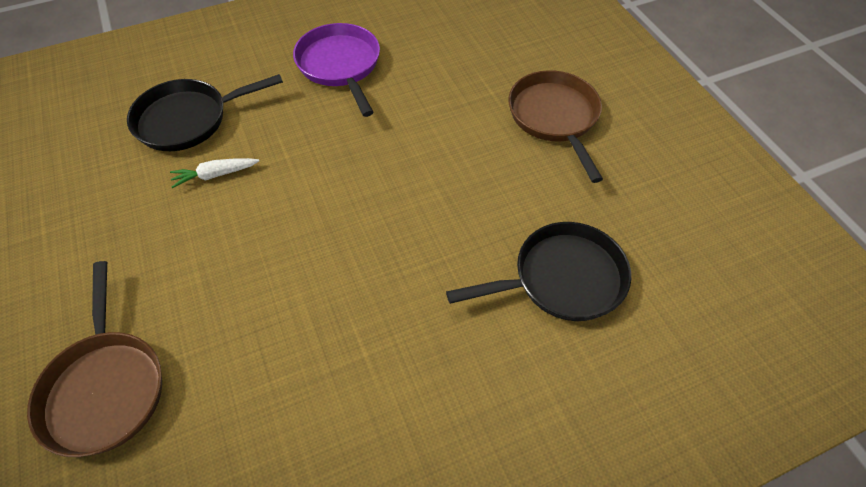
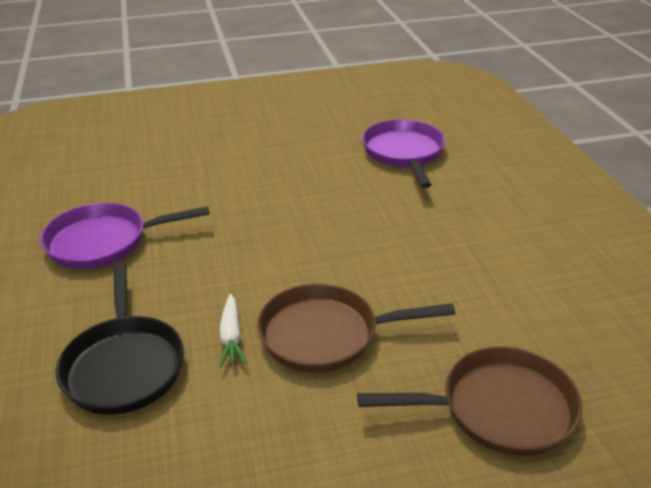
camera: 80 degrees left, 20 degrees down
(555, 118) = (245, 135): brown pan -> brown pan (327, 334)
(561, 279) = (404, 153): black pan -> purple pan

